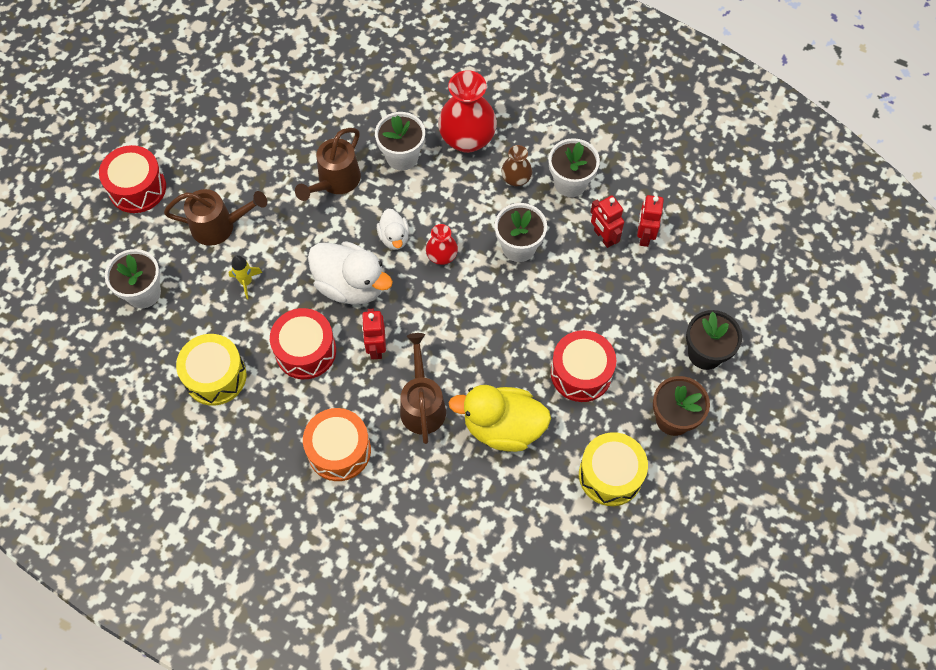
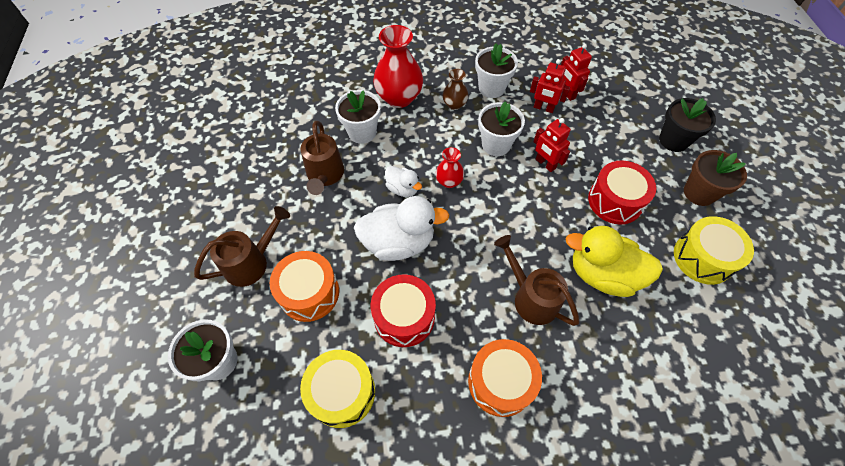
camera: 35 degrees left, 5 degrees down
(137, 188) = (152, 275): red drum -> none
(246, 282) = (309, 293): yellow rocket -> orange drum
(376, 347) = (458, 277): red robot -> red robot (545, 164)
(503, 427) = (602, 274): yellow duck -> yellow duck turned 45 degrees clockwise

